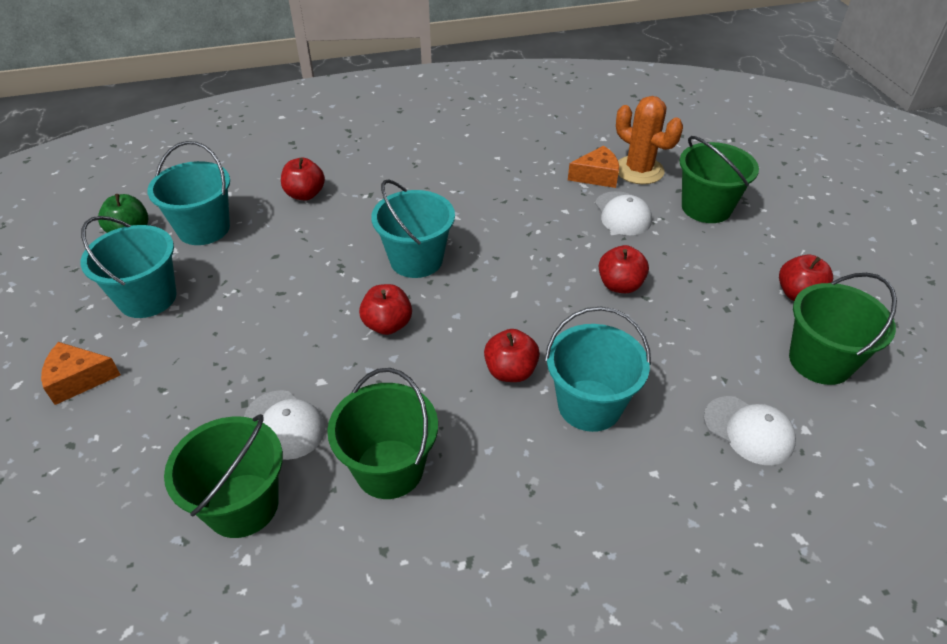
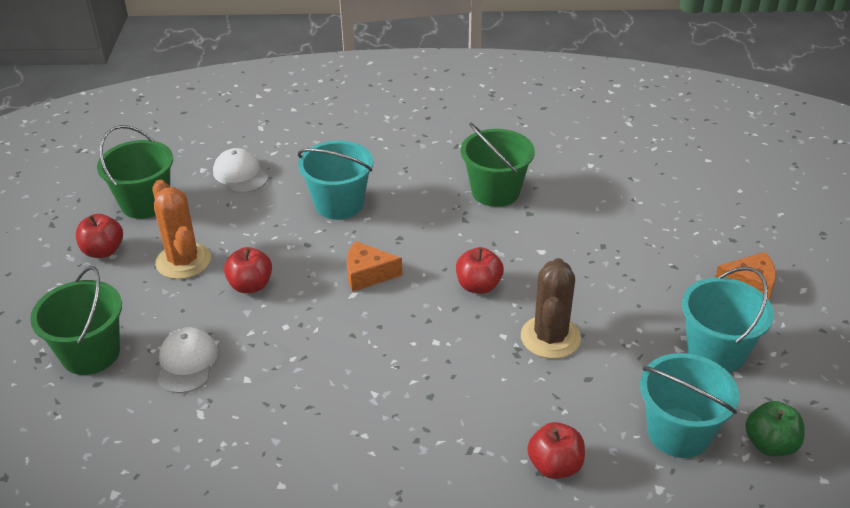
camera: 165 degrees left, 5 degrees down
(242, 505) = (596, 188): green bucket -> none
(284, 425) = (570, 227): white cap -> none
(309, 285) = (550, 337): none -> brown cactus
(416, 260) = (435, 346): turquoise bucket -> none
(510, 371) = (386, 234): red apple -> none
(596, 176) = (174, 424): orange cheese -> orange cheese (367, 274)
(639, 170) = (116, 423): orange cactus -> orange cactus (183, 261)

